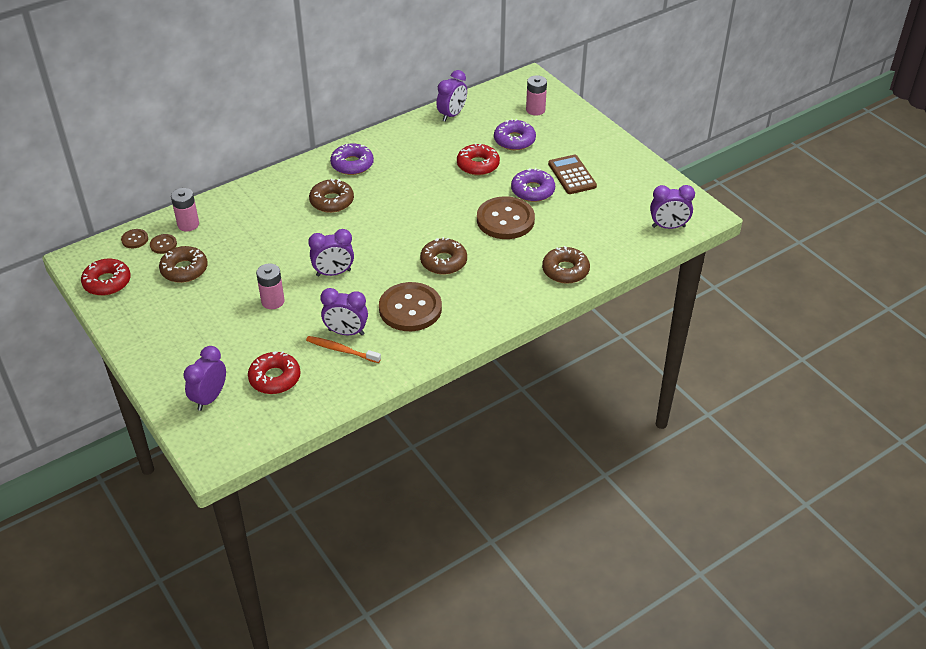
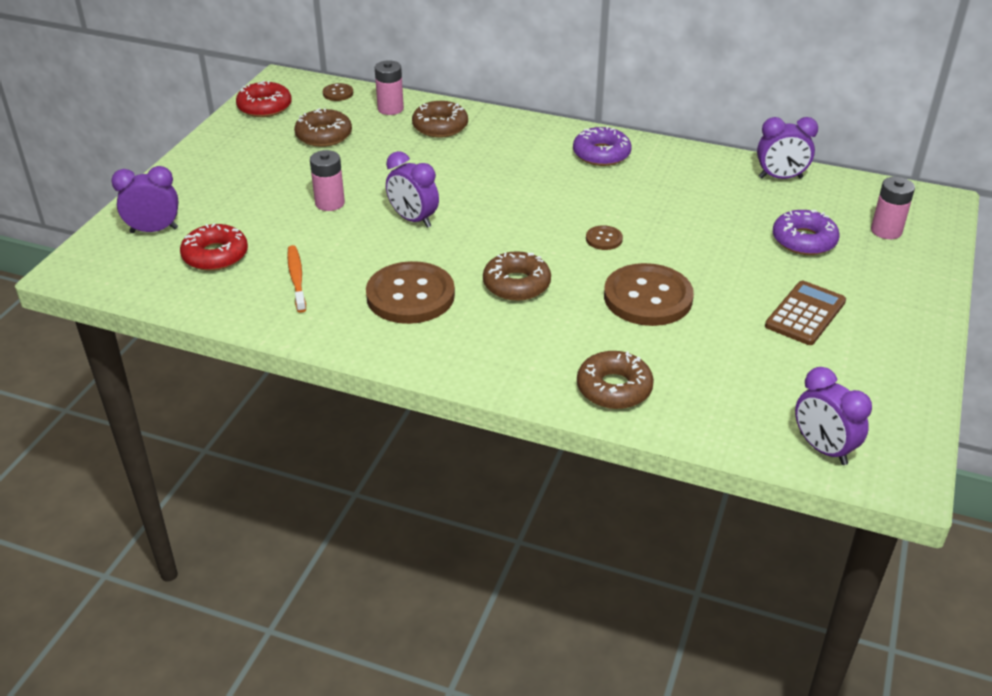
camera: 55 degrees right, 5 degrees down
(163, 244) = (347, 110): brown button -> brown button (604, 239)
(332, 201) = (525, 168): brown donut -> brown donut (440, 126)
(346, 332) = (328, 269): purple clock -> none
(478, 165) = (719, 234): red donut -> none
(532, 190) = (730, 295): purple donut -> none

